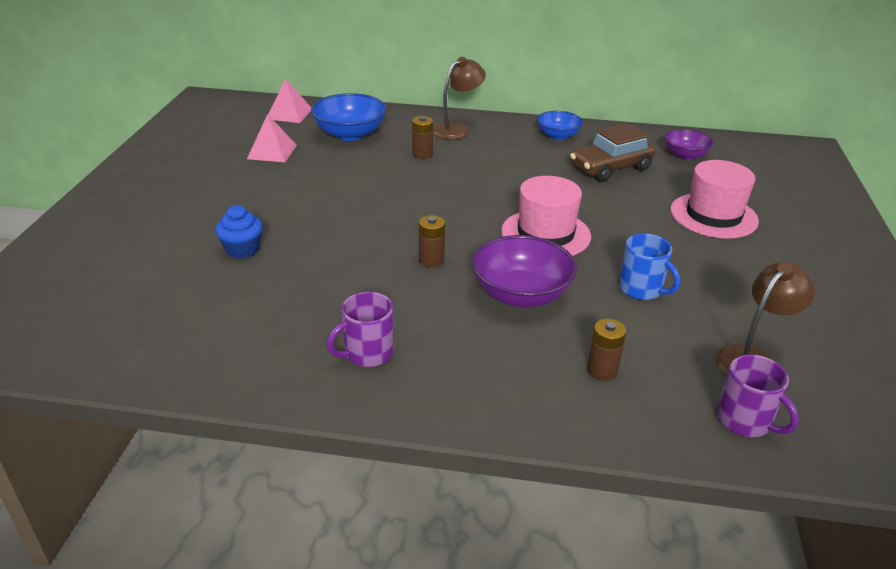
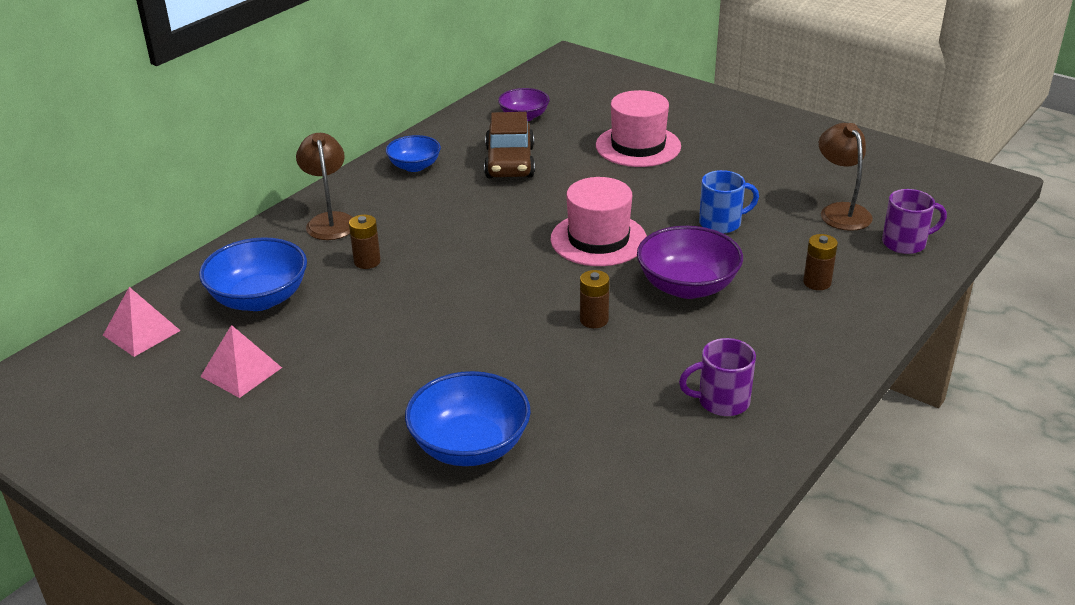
camera: 60 degrees left, 0 degrees up
(242, 250) = (470, 446): blue cupcake -> blue bowl
(367, 353) = (721, 401): purple mug -> purple mug turned 90 degrees clockwise

